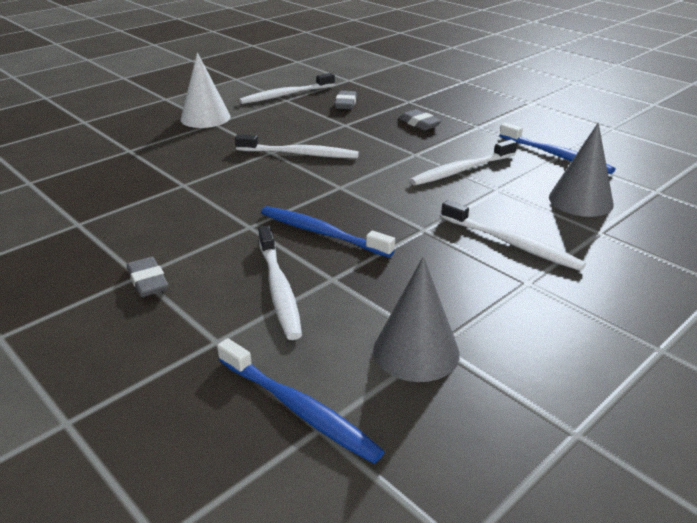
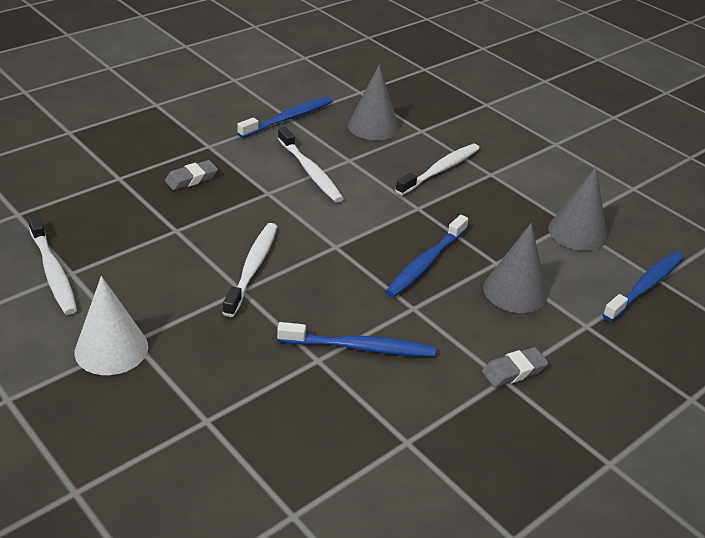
camera: 90 degrees left, 5 degrees up
(195, 201) = (360, 347): none -> blue toothbrush
(279, 289) = (515, 291): white toothbrush -> grey cone
(346, 104) = (108, 223): grey eraser -> none

